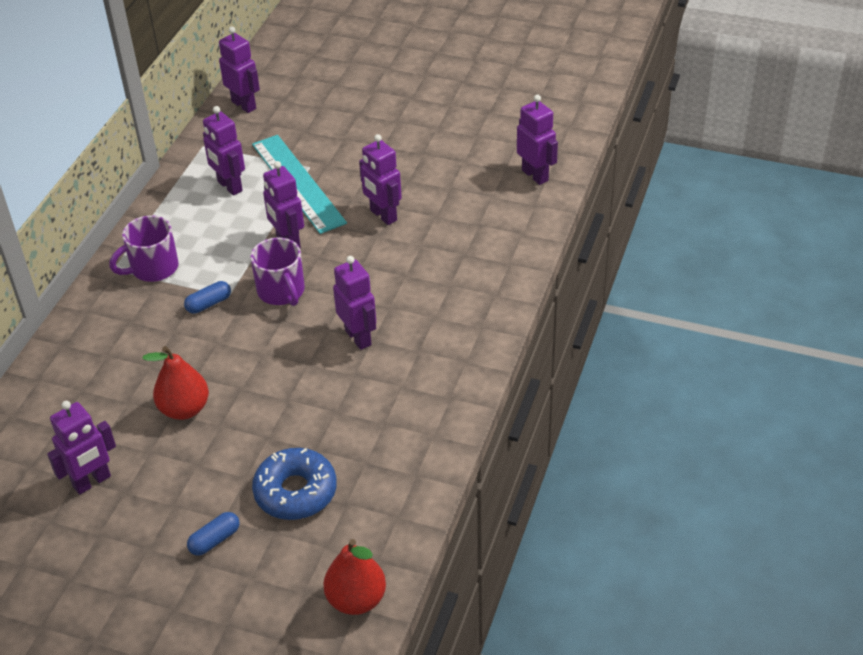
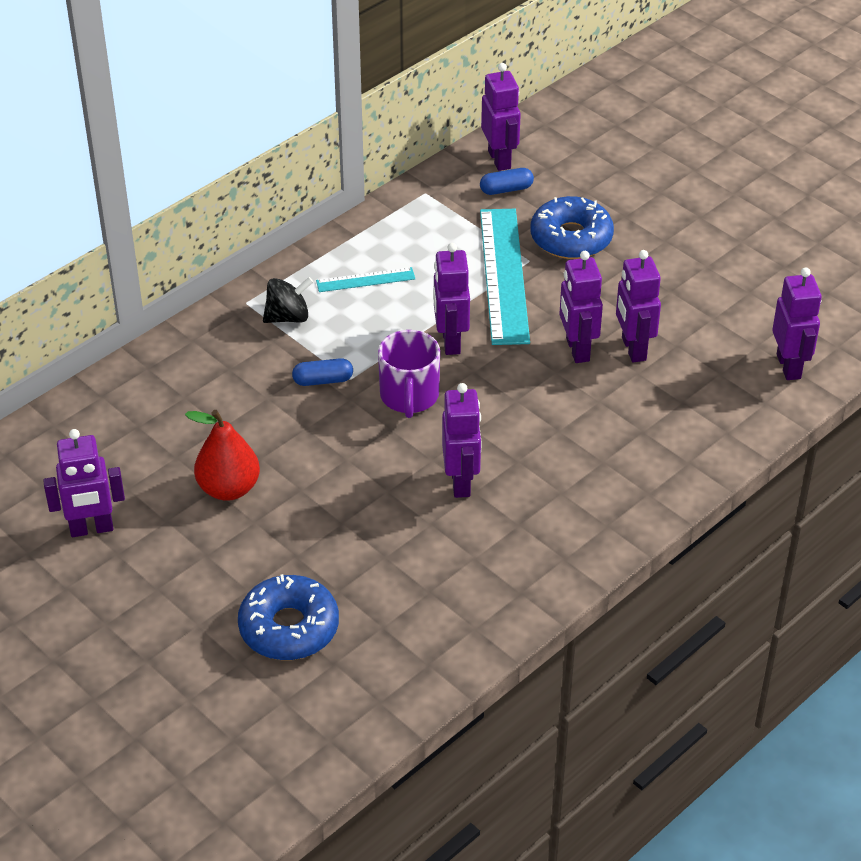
camera: 25 degrees right, 0 degrees up
(153, 268) = (288, 317): purple mug -> black spinning top
(196, 221) = (365, 280): none -> turquoise ruler
(215, 540) = (176, 644): blue capsule -> blue capsule (506, 189)
(229, 186) = (425, 252): purple robot -> purple robot (633, 349)
(330, 141) = (571, 238): none -> blue donut
(356, 599) = (281, 771): red pear -> none

